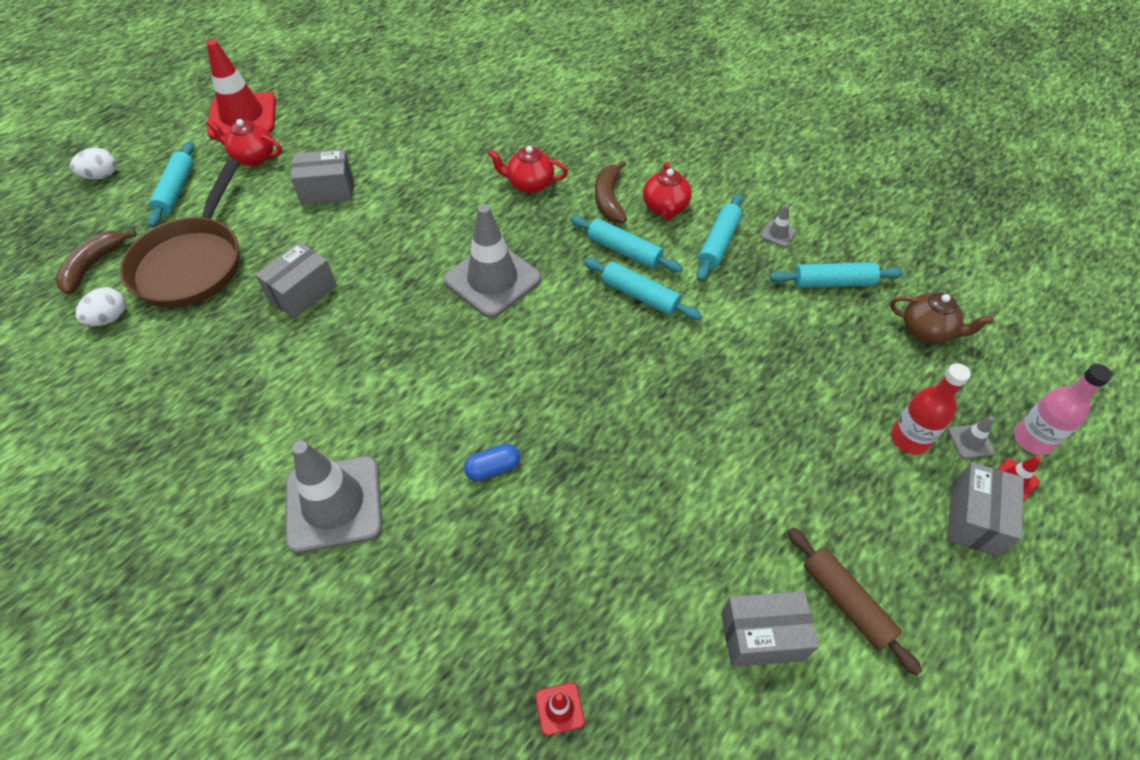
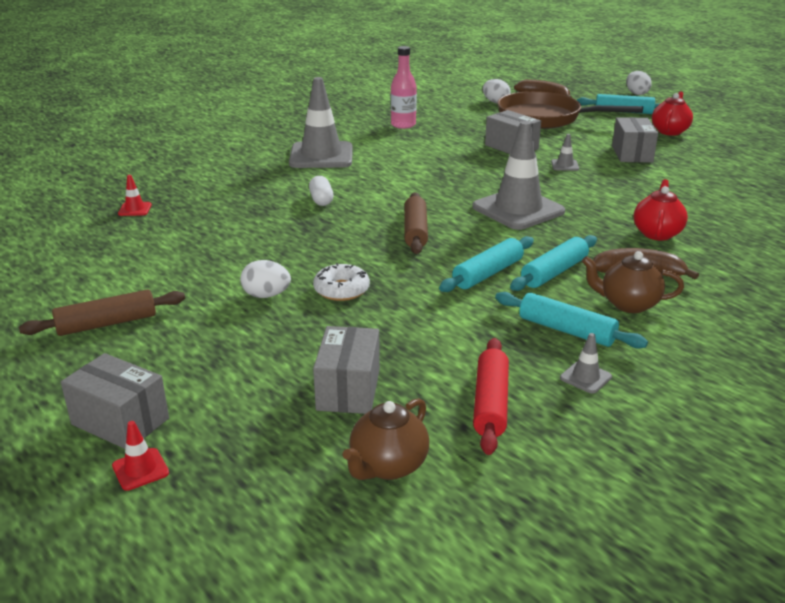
camera: 100 degrees right, 25 degrees down
(242, 116) = (724, 127): red traffic cone -> none
(493, 468) = (321, 200): blue capsule -> white capsule
(563, 360) = (415, 231): none -> brown rolling pin
(665, 208) = (628, 304): red teapot -> brown teapot
(706, 403) = (341, 290): none -> white donut
(738, 466) = (266, 295): none -> white egg
(762, 636) = (115, 281): grey box -> grey box (348, 389)
(832, 282) = (491, 403): turquoise rolling pin -> red rolling pin
(909, 439) = (238, 403): red bottle -> none
(970, 441) = (209, 450): grey traffic cone -> grey traffic cone (564, 165)
(1032, 439) = (180, 508): pink bottle -> pink bottle (403, 125)

